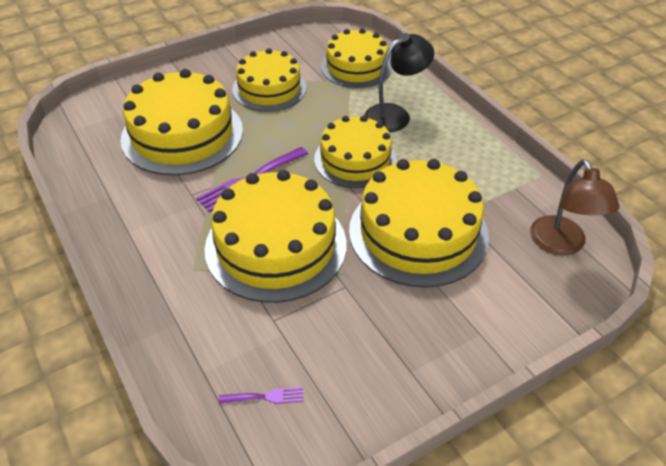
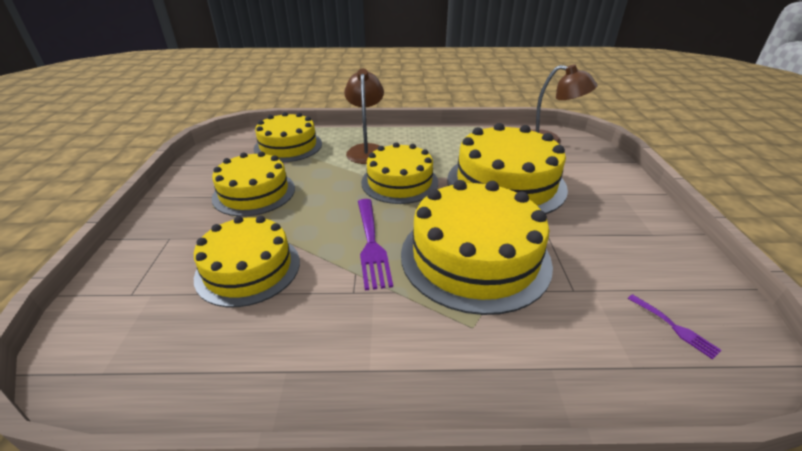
camera: 60 degrees left, 10 degrees down
(182, 134) = (248, 268): yellow cake -> yellow cake, size x0.66
(265, 397) = (674, 327): purple fork -> purple fork turned 120 degrees clockwise
(395, 115) = (366, 150): black lamp -> brown lamp

